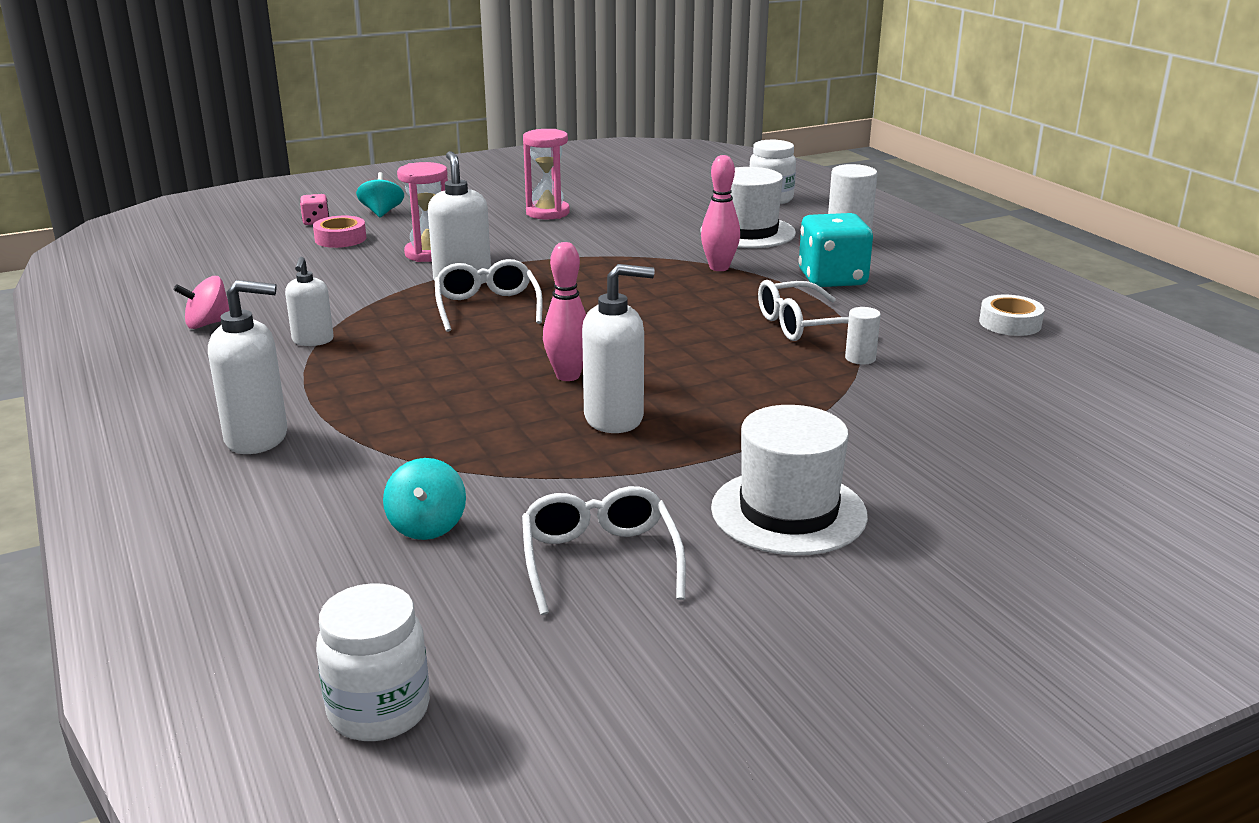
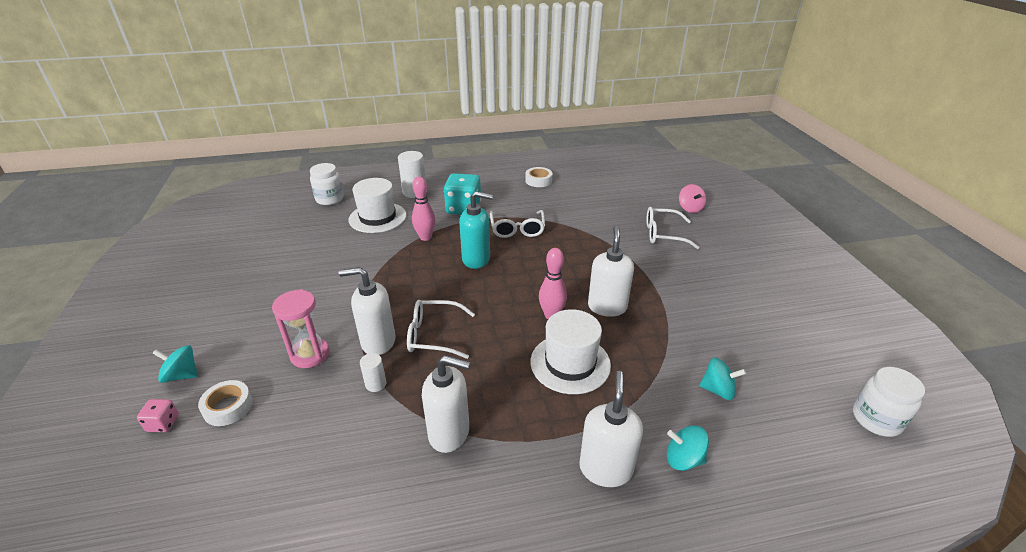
camera: 75 degrees left, 10 degrees up
(208, 324) = (379, 508): pink spinning top -> pink spinning top (690, 208)
(274, 494) = (683, 459): none -> turquoise spinning top
(313, 340) = (449, 433): white soap dispenser -> white soap dispenser, size x1.59
(340, 239) = (228, 407): pink tape -> white tape
(547, 213) = (272, 285): pink hourglass -> none
(599, 560) = (745, 333): white glasses -> white glasses (663, 234)
(685, 308) = (476, 259): none -> turquoise soap dispenser
(788, 512) = (702, 274): white hat -> white hat (570, 363)
(860, 358) = (561, 223): white cylinder -> white cylinder (376, 384)

